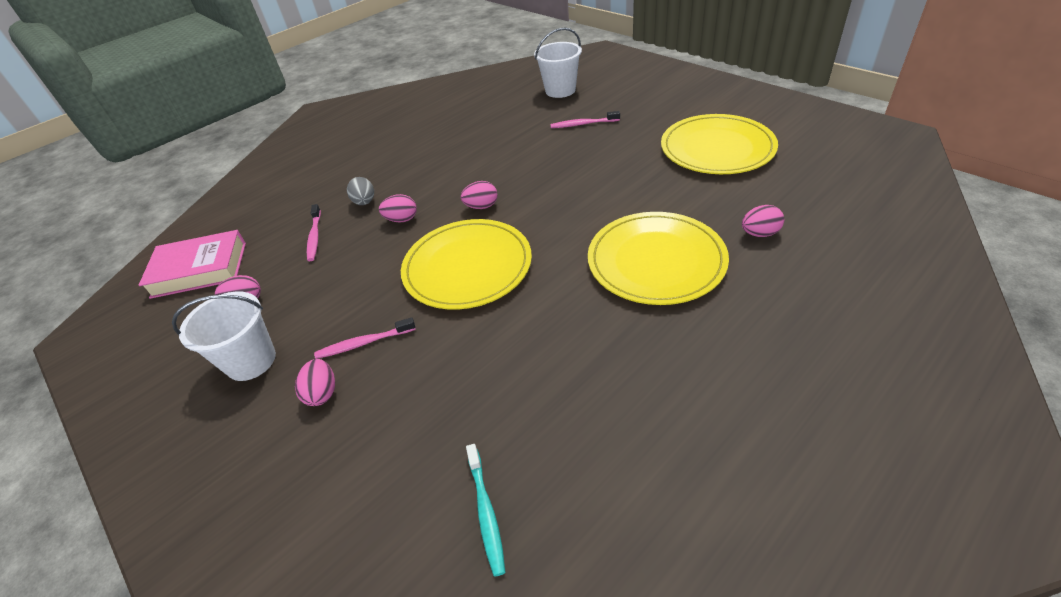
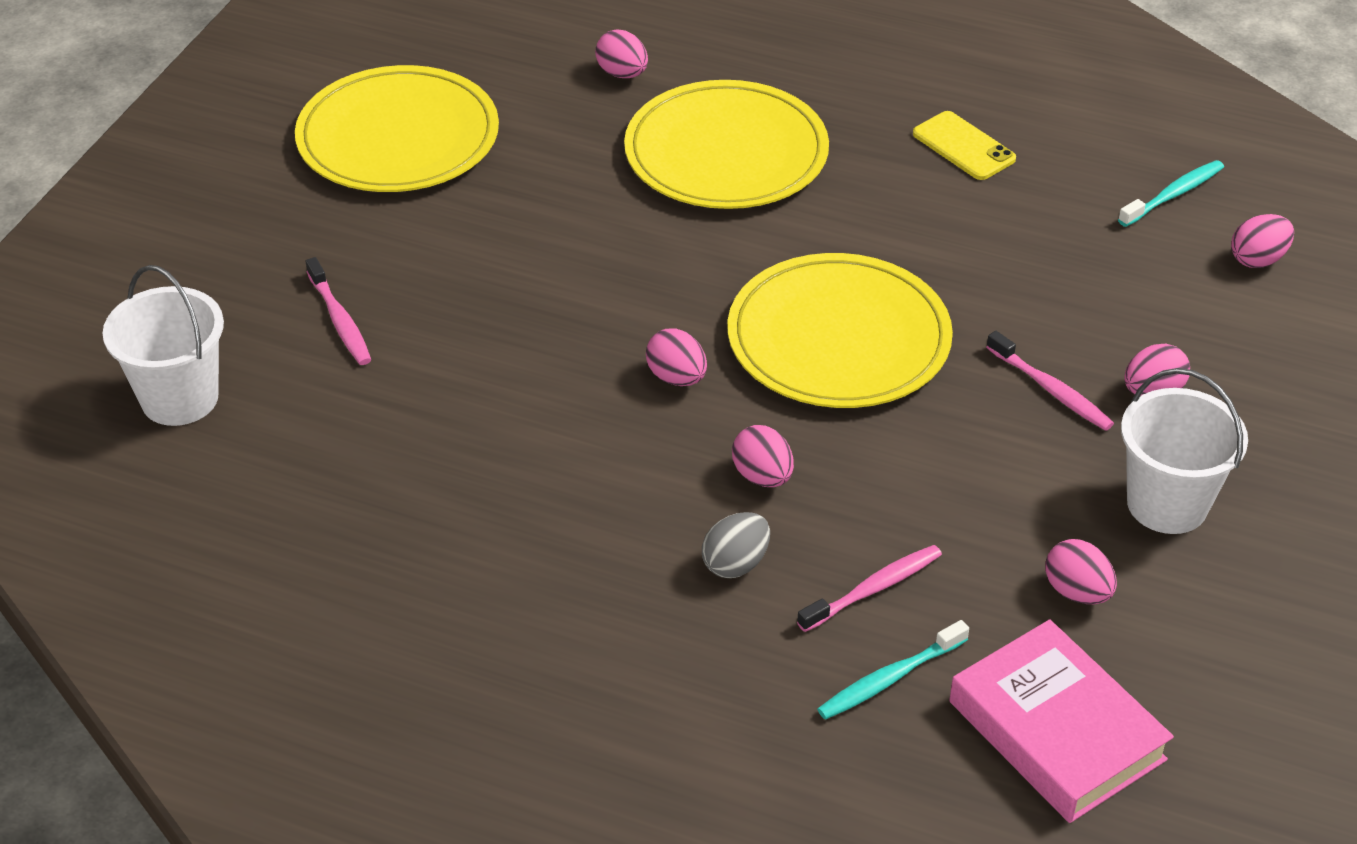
camera: 120 degrees left, 0 degrees up
(272, 230) = (889, 679): none -> turquoise toothbrush
(378, 535) = (1258, 259): none -> pink egg
(612, 387) = (963, 146): none -> yellow phone

